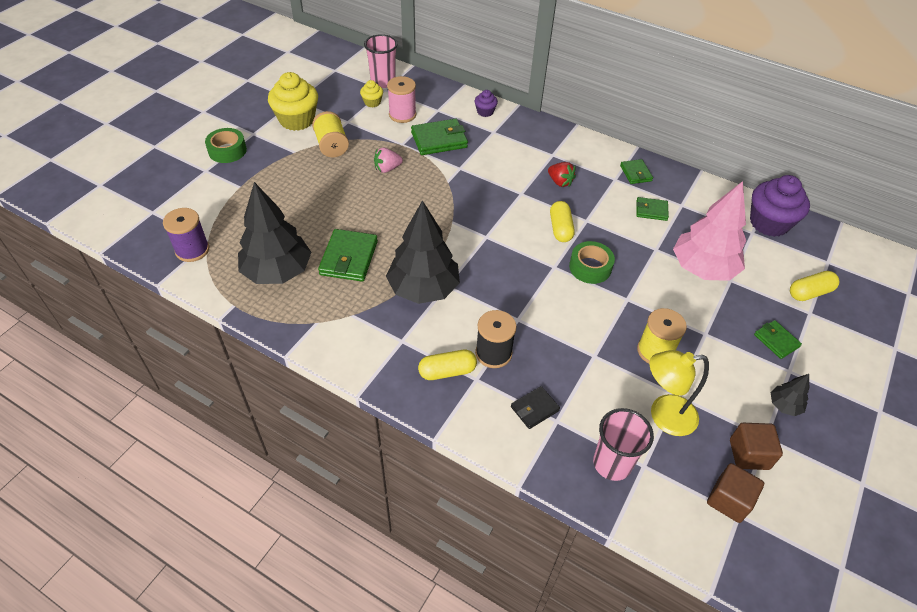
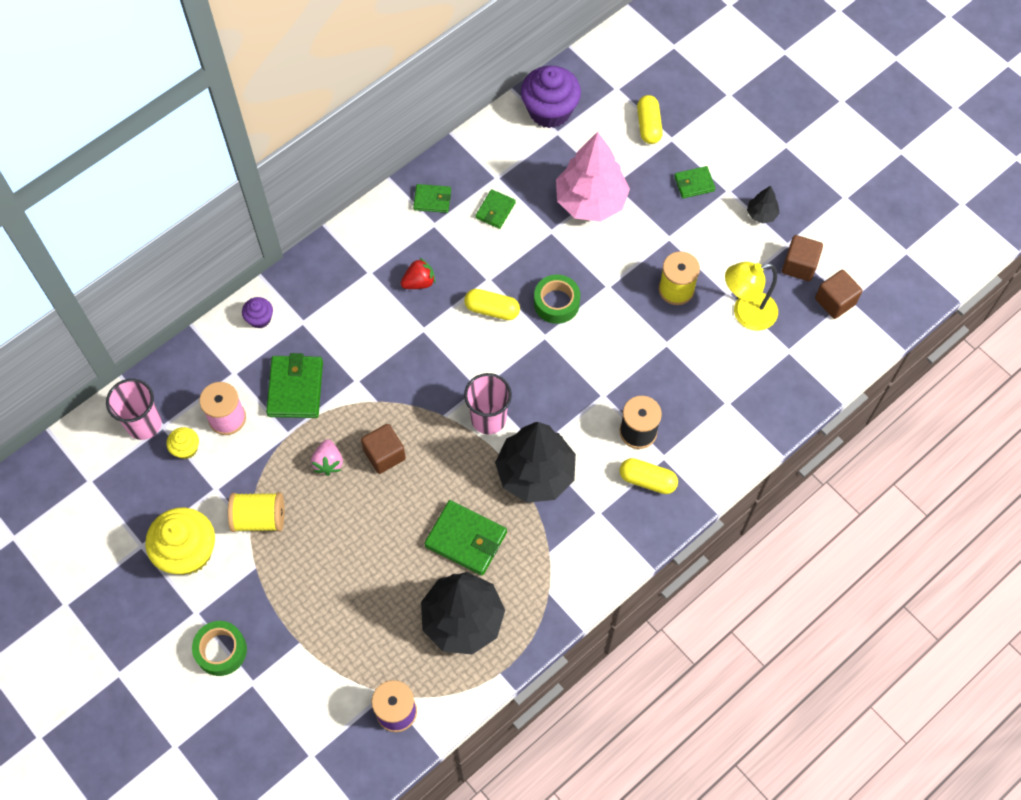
camera: 70 degrees left, 15 degrees up
(405, 196) = (384, 454): none -> brown cube
(447, 371) = (647, 480): yellow capsule -> yellow capsule turned 75 degrees counterclockwise
(534, 409) = (710, 417): black wallet -> none
(612, 463) = (780, 375): pink cup -> pink cup (488, 419)
(663, 416) = (746, 314): yellow lamp -> yellow lamp turned 60 degrees clockwise

